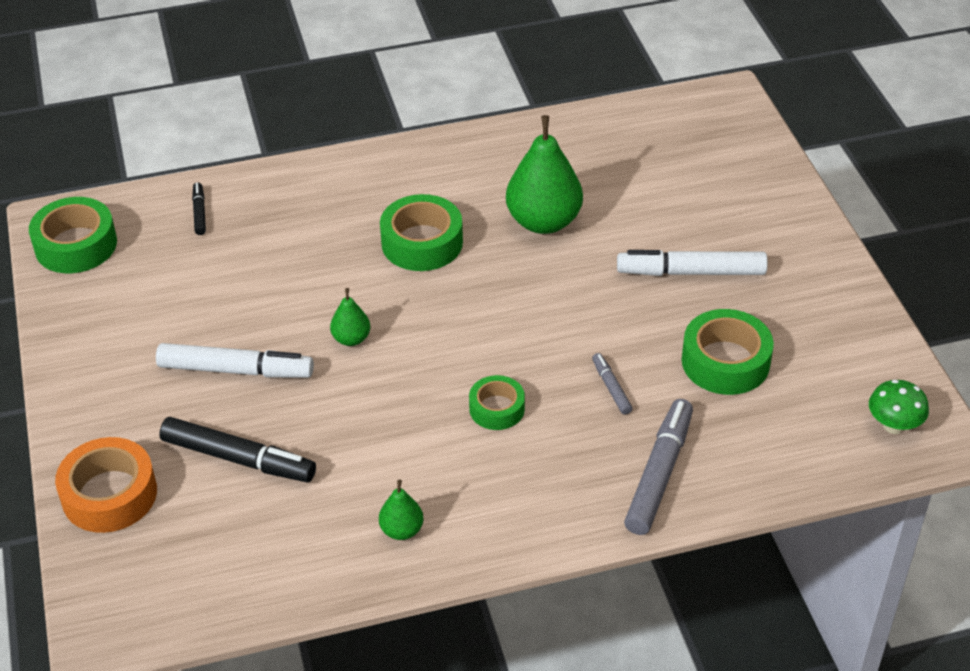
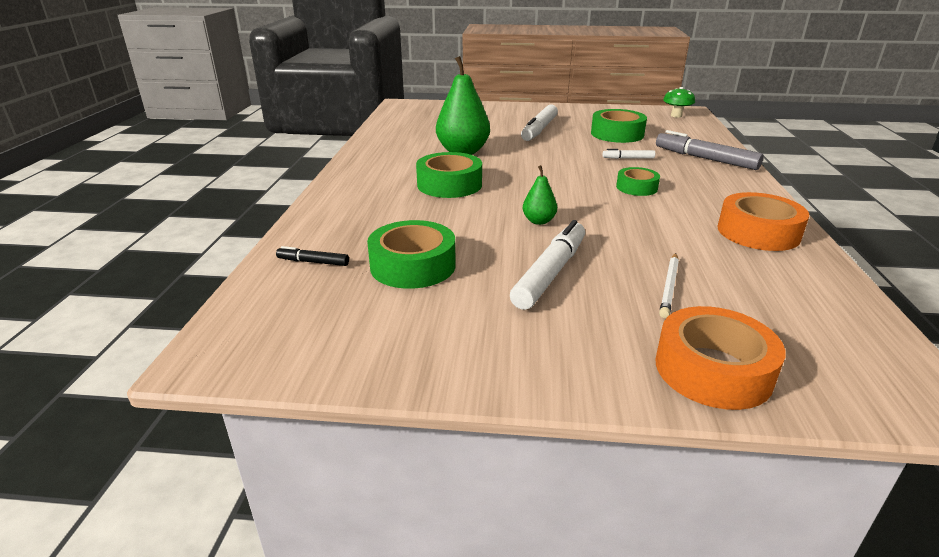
camera: 70 degrees left, 15 degrees down
(76, 245) = (278, 343): green tape -> green tape (413, 265)
(238, 459) = (669, 287): black marker -> white pencil
(402, 530) = (758, 232): green pear -> orange tape
(611, 387) = (628, 158): grey marker -> white marker

